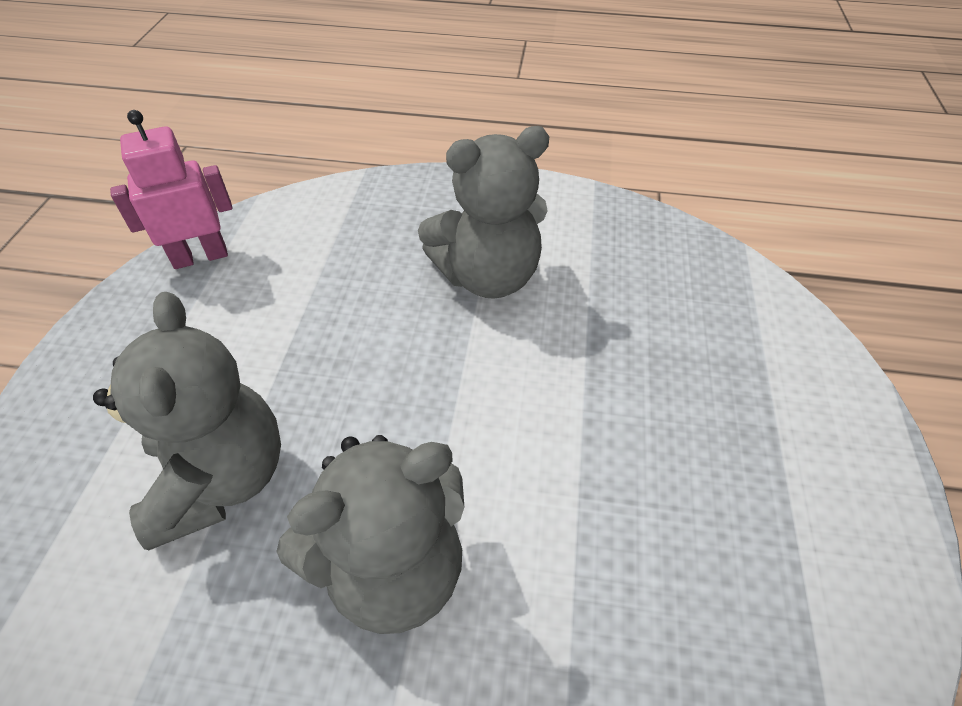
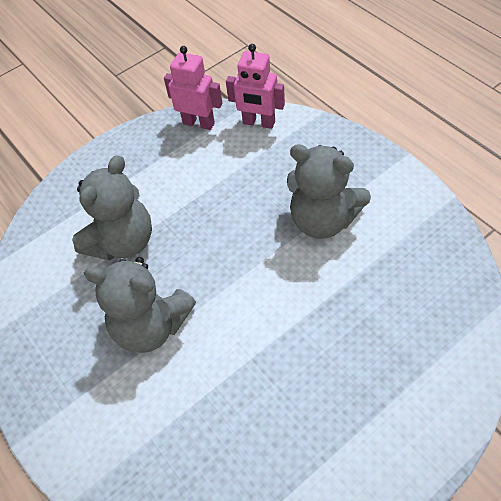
camera: 50 degrees right, 5 degrees up
(292, 216) = (258, 123): none -> pink robot

